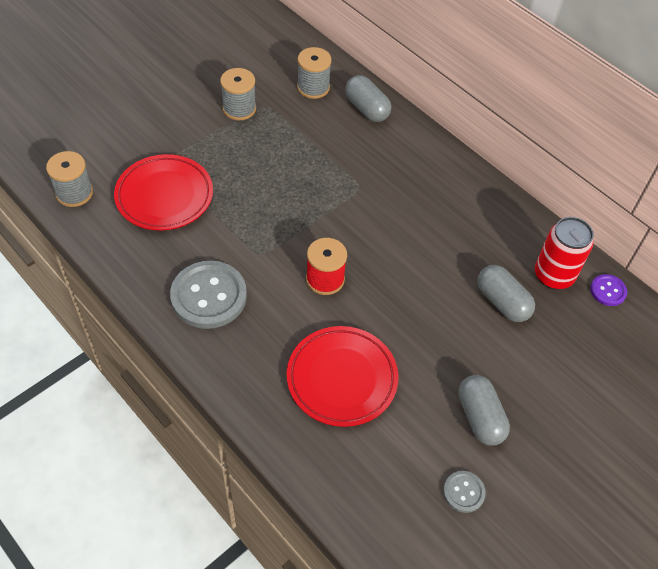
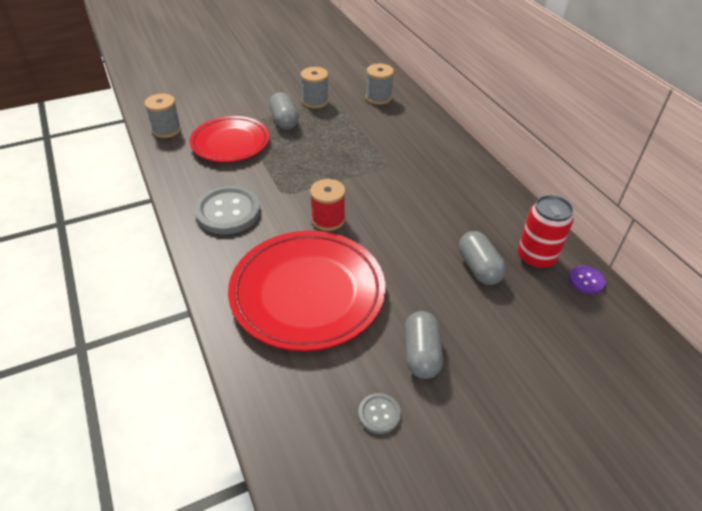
camera: 20 degrees right, 10 degrees down
(342, 378) = (307, 293): red plate -> red plate, size x1.51
(367, 108) = (415, 117): grey capsule -> grey capsule (284, 121)

